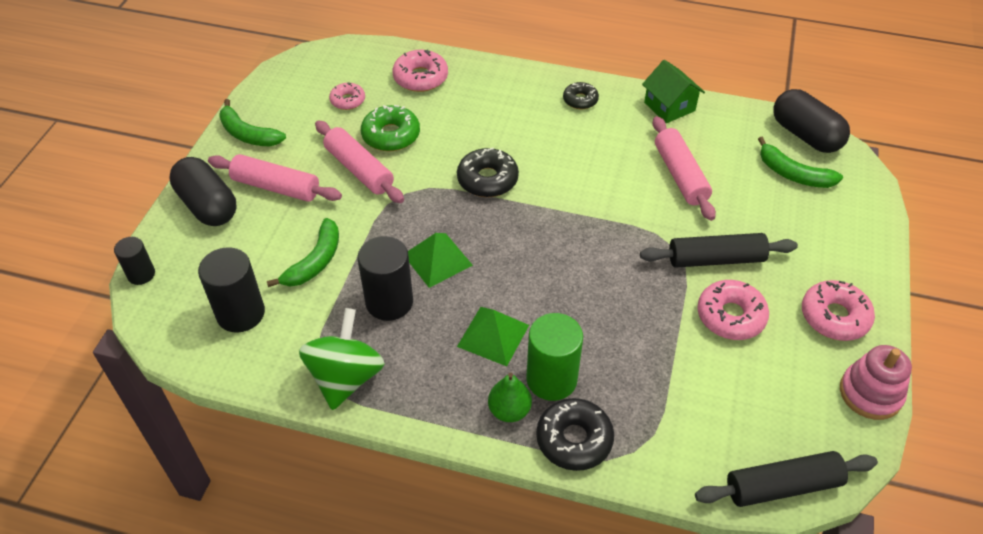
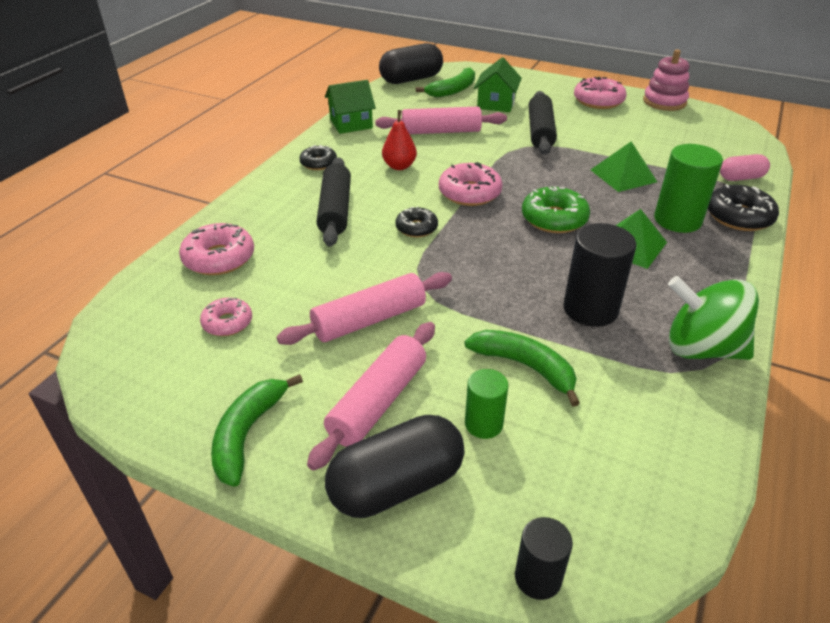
camera: 80 degrees left, 10 degrees down
(240, 313) = (614, 443): black cylinder -> none
(248, 134) = (248, 433): green banana -> green banana turned 150 degrees clockwise
(257, 242) = (483, 424): none -> green cylinder
(391, 135) = (316, 289): green donut -> green donut (554, 219)
(437, 259) = (529, 270): green pyramid -> green pyramid (623, 175)
(487, 180) = (416, 228): black donut -> black donut, size x0.63
(509, 410) = (717, 246): green pear -> none
(593, 154) = (399, 166): none -> red pear
(670, 456) = (741, 178): none -> pink capsule
(730, 316) = (600, 135): pink donut -> pink donut (469, 193)
(774, 215) = (496, 104): none -> green house
(782, 486) = (751, 141): black rolling pin -> black rolling pin (335, 210)

